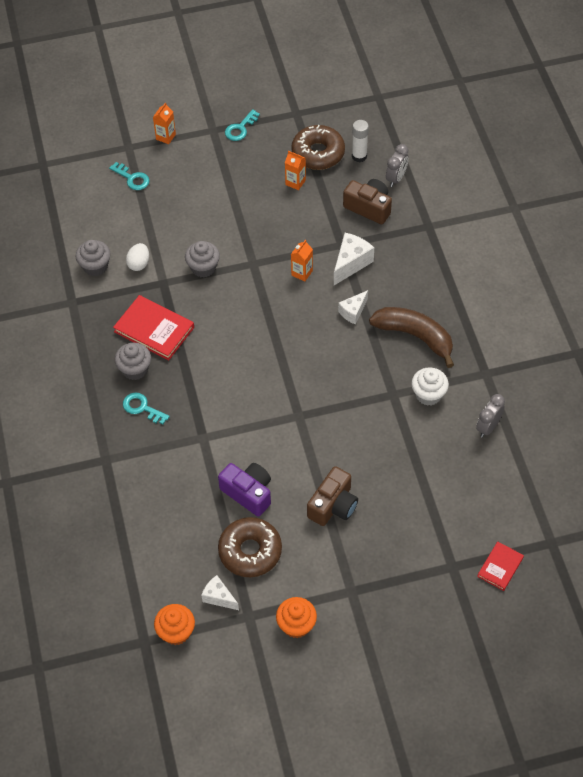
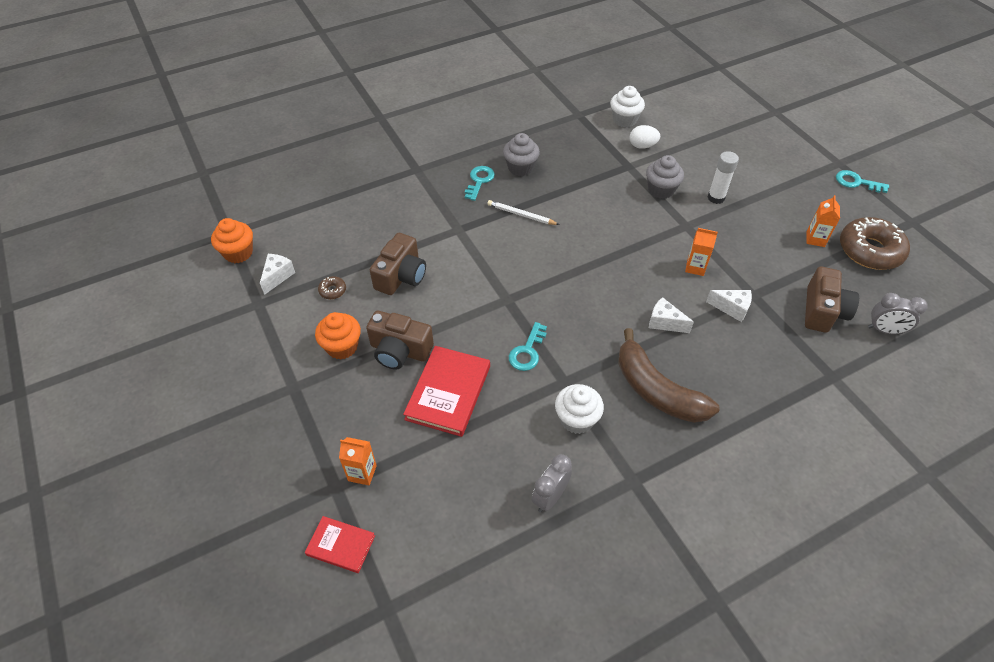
camera: 75 degrees right, 5 degrees down
(95, 266) = (624, 120): grey cupcake -> white cupcake
(132, 178) = (740, 121): turquoise key -> turquoise key (527, 351)
(154, 329) = (571, 171): red book -> red book (448, 392)
(166, 137) = (805, 132): orange carton -> orange carton (362, 473)
(200, 383) = (521, 215): none -> white pencil
(248, 493) = (401, 276): purple camera -> brown camera
(250, 551) = (332, 290): brown donut -> brown donut, size x0.41
(296, 625) = (249, 345): orange cupcake -> orange cupcake (342, 347)
(351, 263) = (731, 308): white cheese -> white cheese, size x0.65
(359, 156) = (892, 288): white glue stick -> white glue stick (716, 198)
(415, 336) = (657, 390): brown banana -> brown banana turned 120 degrees clockwise
(488, 427) = (550, 497): grey clock -> grey clock turned 75 degrees counterclockwise

